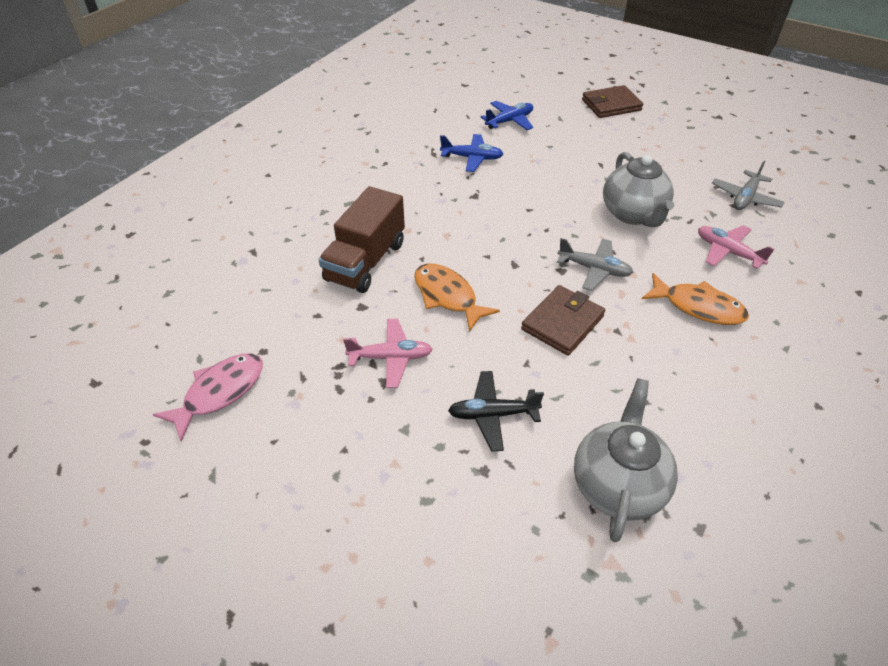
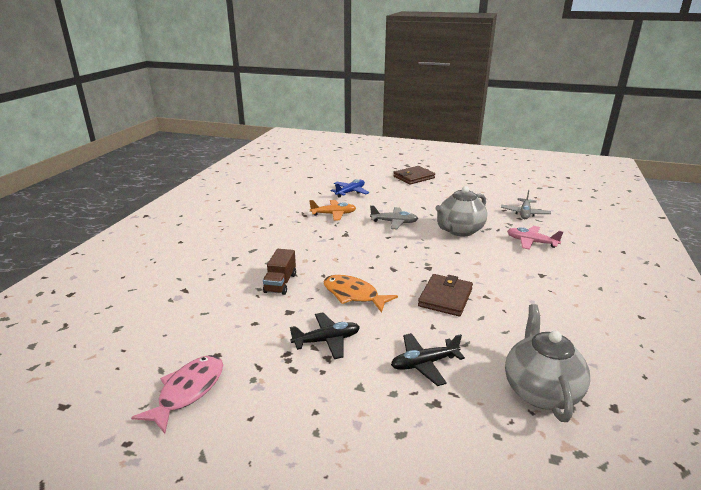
camera: 15 degrees left, 20 degrees down
(365, 261) = (280, 283): brown truck -> brown truck, size x0.61
(391, 357) = (327, 340): pink plane -> black plane
(472, 158) = (333, 214): blue plane -> orange plane
(594, 269) = (450, 264): grey plane -> grey plane (394, 222)
(633, 214) = (459, 231): grey teapot -> grey teapot turned 75 degrees clockwise
(698, 307) = (531, 274): orange fish -> none

